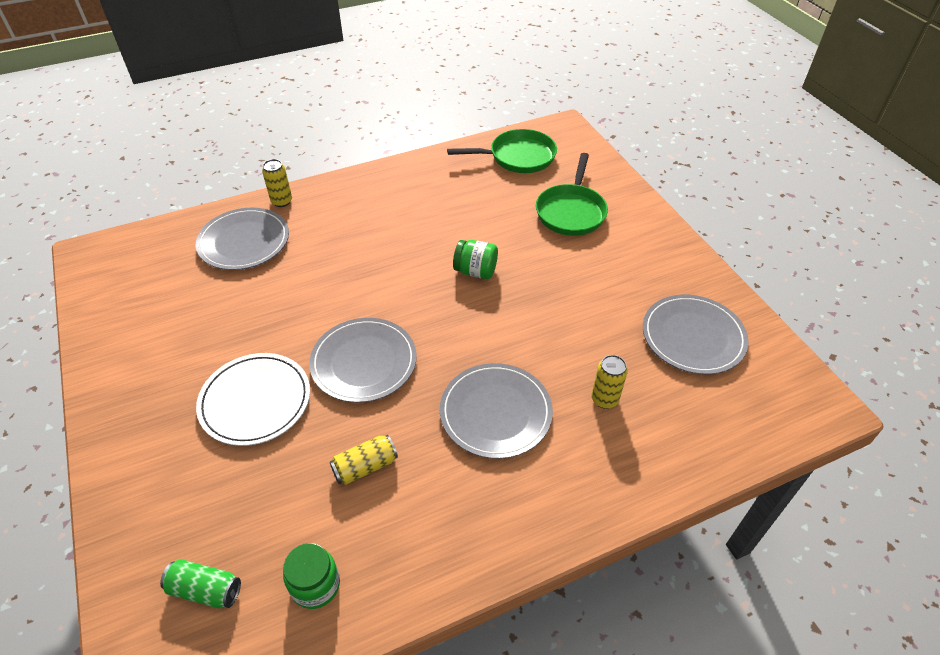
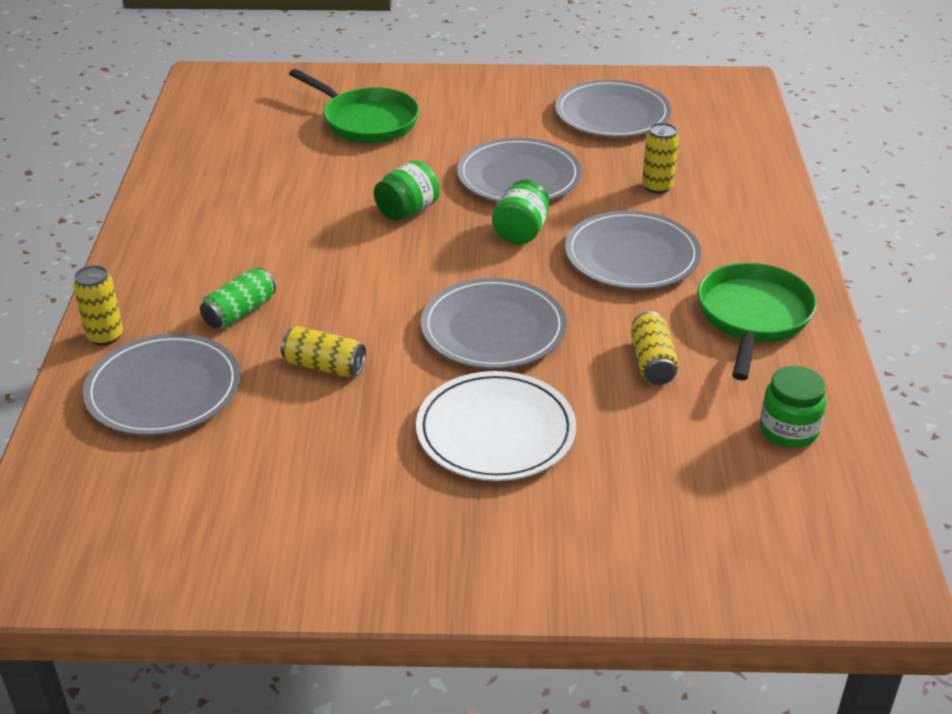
camera: 65 degrees left, 10 degrees down
(205, 589) = (758, 518): green can -> green can (240, 312)
(290, 296) = (324, 366): none -> yellow can
(487, 337) = (521, 232): none -> green jar
(518, 157) = (226, 125): green pan -> green pan (753, 317)
(558, 312) = (519, 177): none -> grey plate

